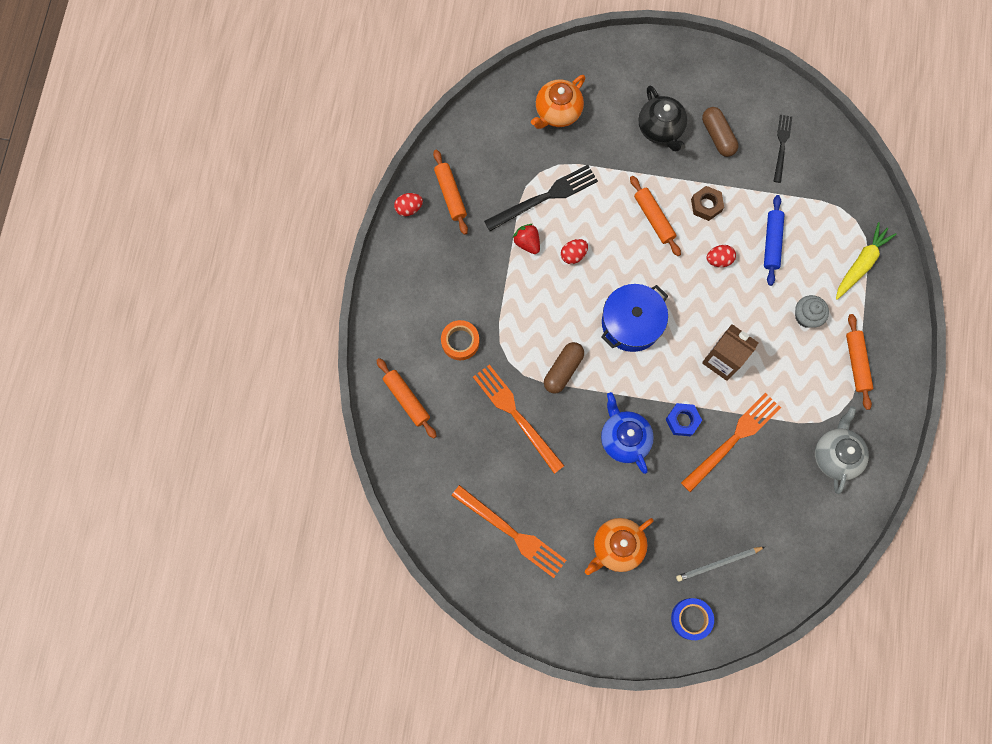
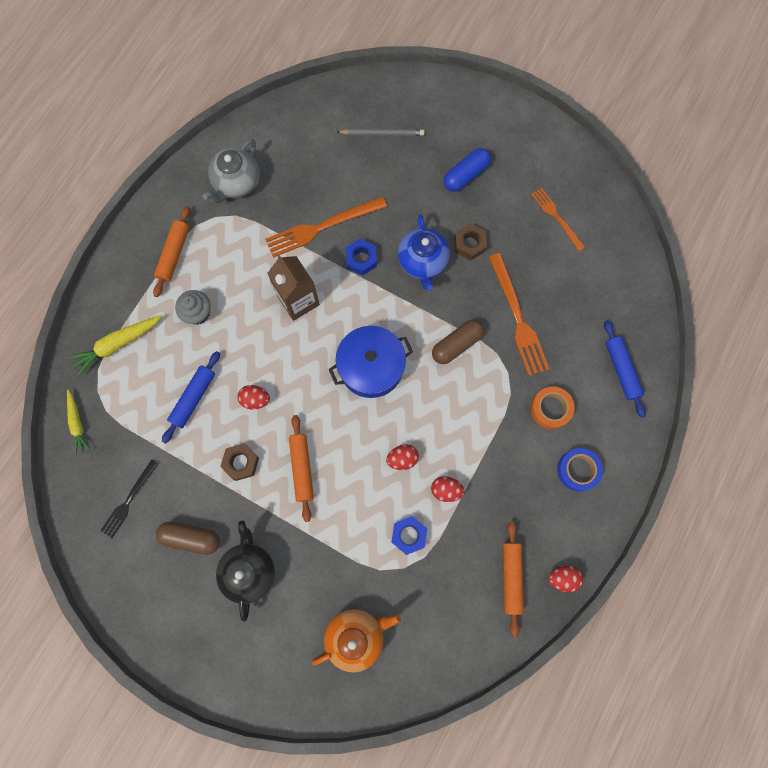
camera: 160 degrees left, 0 degrees up
(406, 399) = (621, 370): orange rolling pin -> blue rolling pin
(511, 533) = (556, 217): orange fork -> orange fork, size x0.61
(527, 242) = (446, 490): red strawberry -> red egg
(544, 197) = (408, 535): black fork -> blue nut
(586, 473) = (469, 244): none -> brown nut
(617, 547) = (465, 175): orange teapot -> blue capsule
(691, 619) = (424, 101): blue tape -> blue tape (577, 470)
(718, 136) = (191, 538): brown capsule -> brown capsule turned 75 degrees counterclockwise
(856, 188) = (77, 424): none -> yellow carrot

